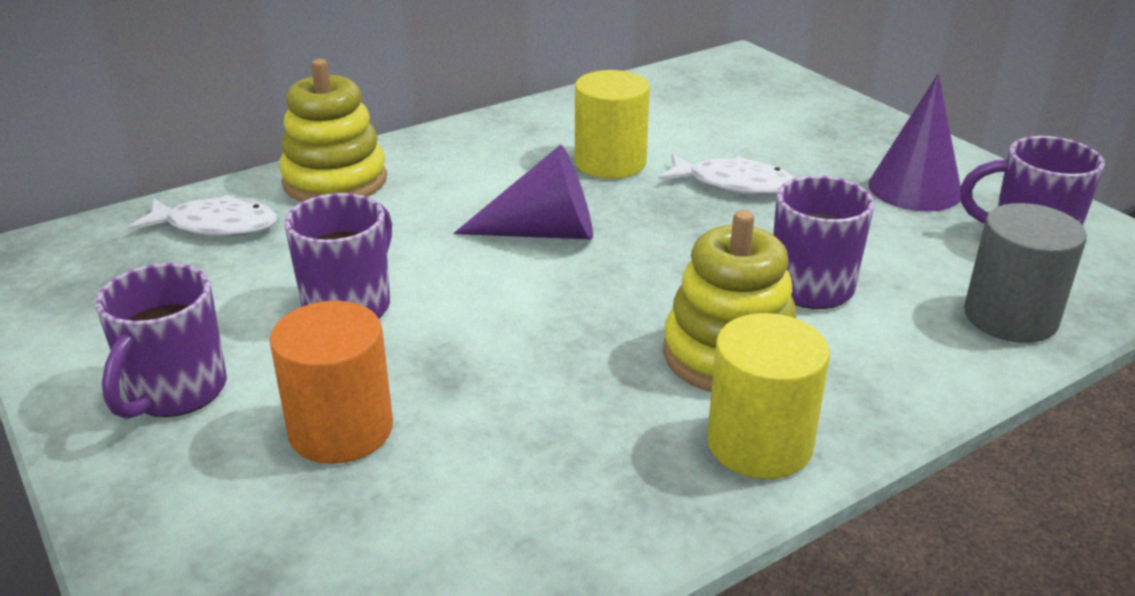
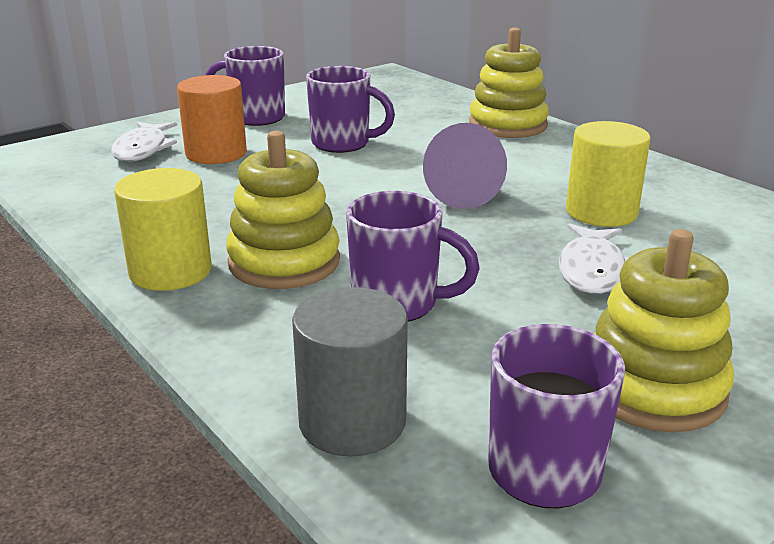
camera: 85 degrees right, 5 degrees down
(215, 226) = (431, 104): white fish -> white fish (143, 149)
(914, 189) = (653, 388): purple cone -> yellow stacking toy

